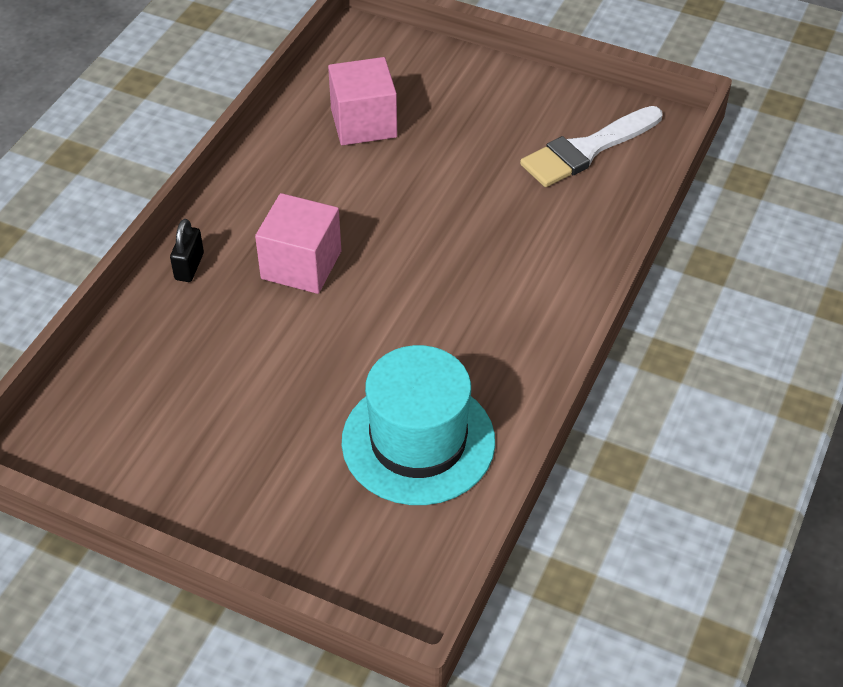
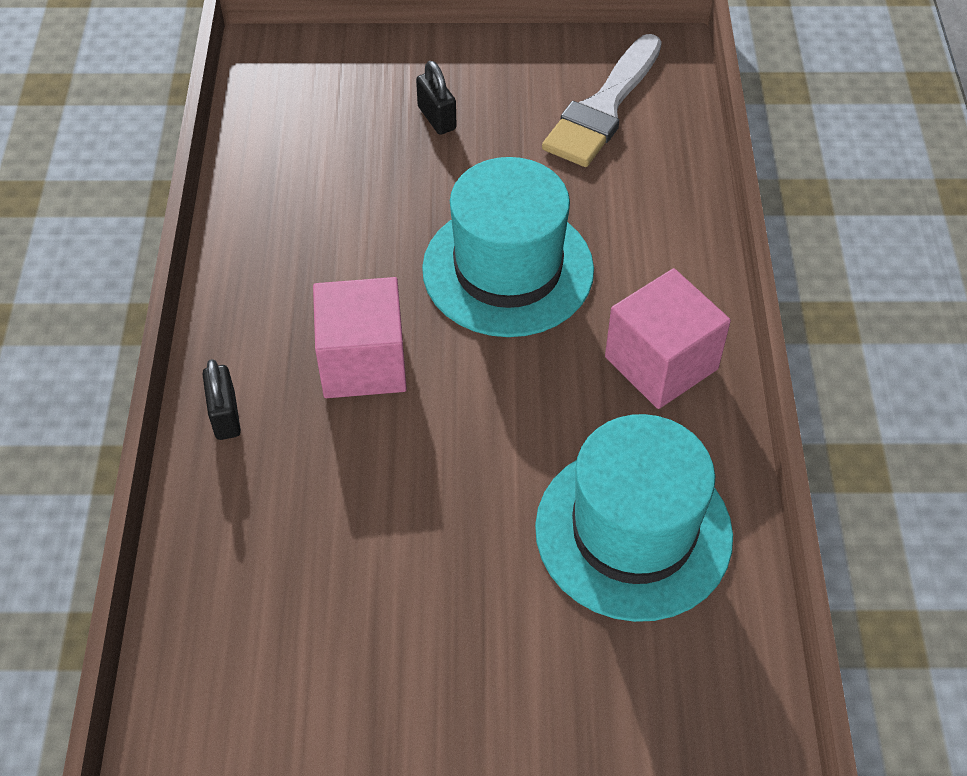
camera: 25 degrees left, 5 degrees up
(363, 123) = (332, 159): pink cube -> pink cube (661, 363)
(441, 238) = (508, 269): none -> turquoise hat
(456, 118) = (437, 118): none -> black padlock

